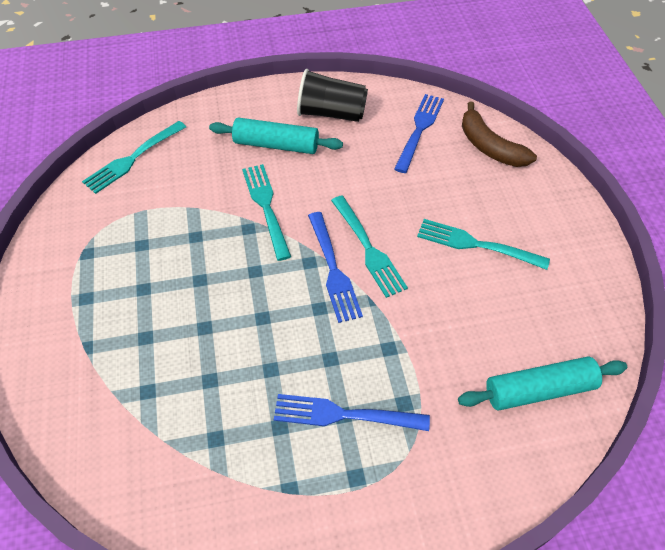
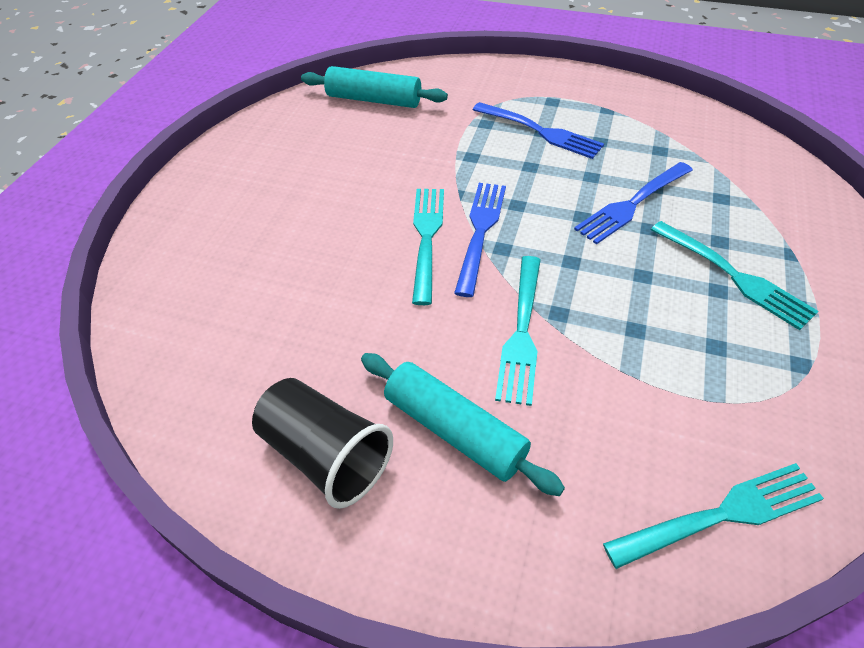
camera: 150 degrees left, 5 degrees down
(419, 130) = (227, 360): blue fork -> blue fork (633, 203)
(477, 245) = (310, 201): turquoise fork -> turquoise fork (732, 275)
(489, 146) = (170, 296): brown banana -> none

